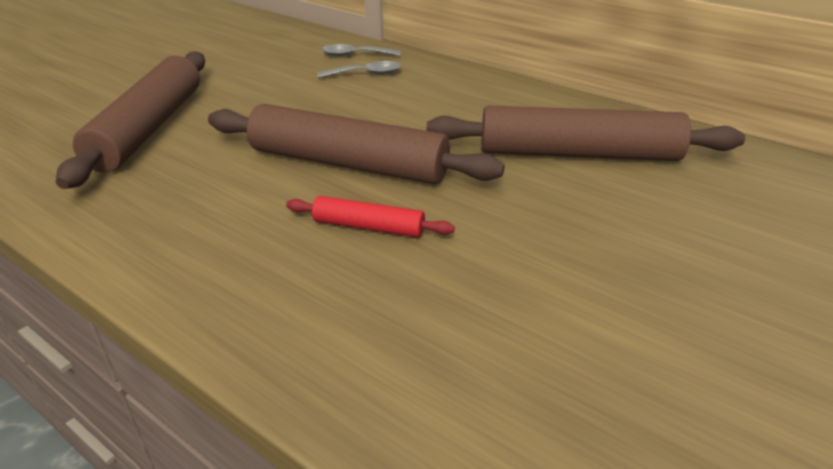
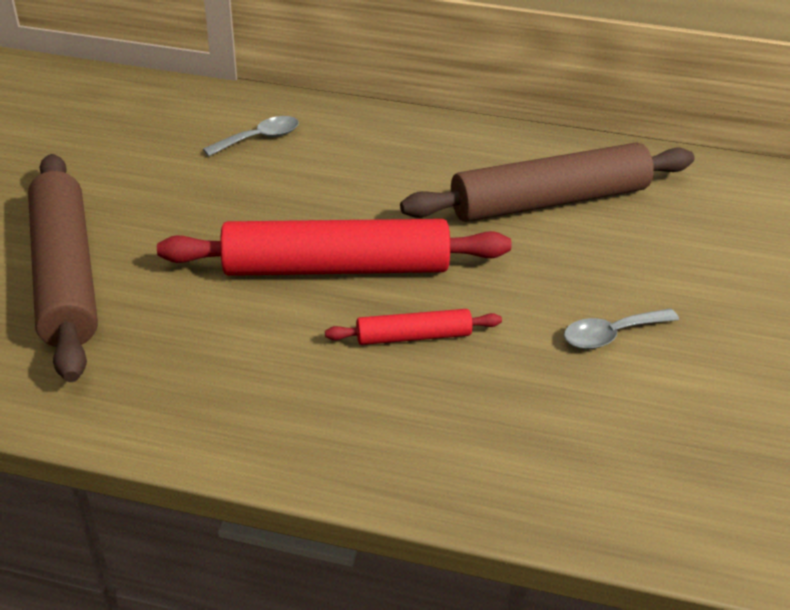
camera: 25 degrees left, 5 degrees up
(348, 163) = (336, 267): brown rolling pin -> red rolling pin
(355, 55) = (223, 111): grey spoon -> grey spoon (611, 335)

